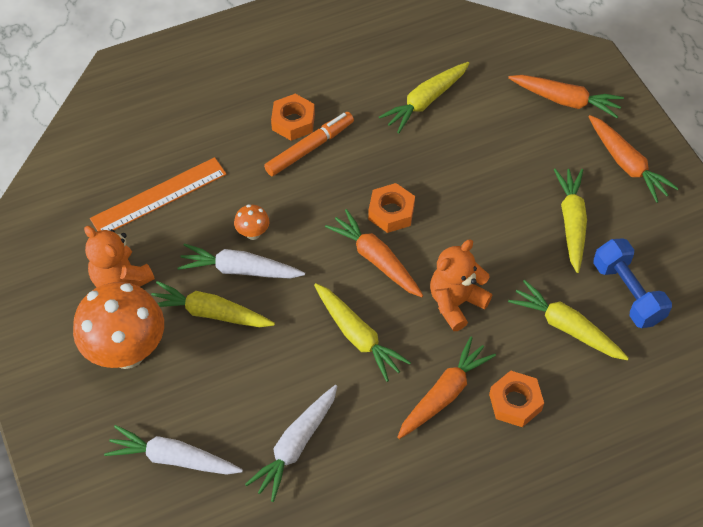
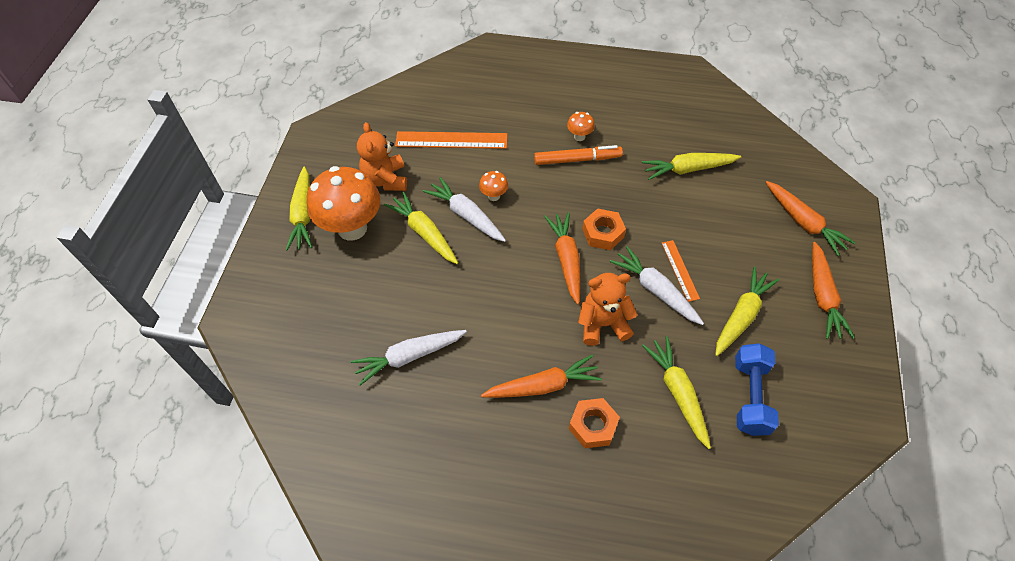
camera: 35 degrees right, 0 degrees up
(173, 458) = (324, 315): white carrot -> white carrot (655, 290)
(293, 122) = (579, 136): orange nut -> orange mushroom
(357, 336) = (512, 306): yellow carrot -> yellow carrot (303, 214)
(488, 209) = (680, 270): none -> orange ruler

